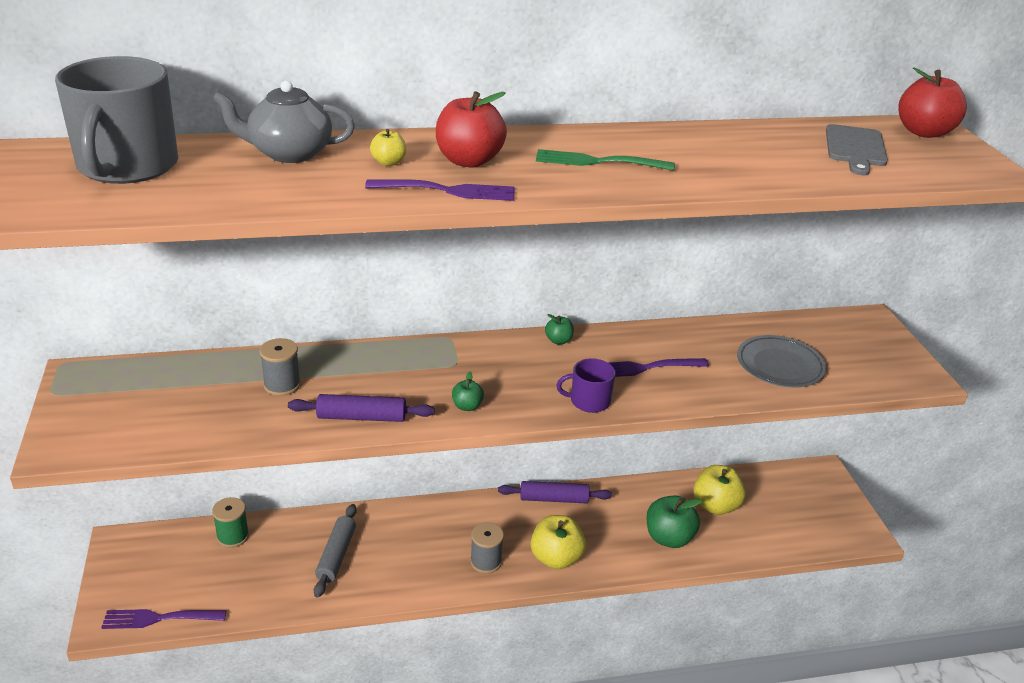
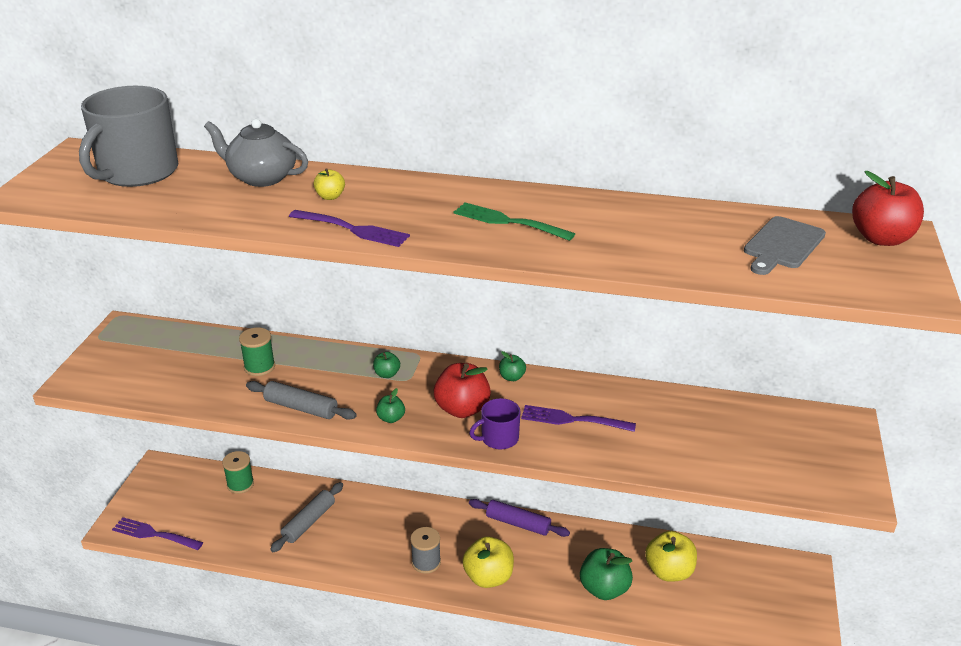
camera: 25 degrees right, 0 degrees up
(282, 385) = (259, 367): grey spool -> green spool
(362, 417) = (301, 408): purple rolling pin -> grey rolling pin
(430, 363) = (387, 374): none -> green apple
(469, 161) = (397, 204): red apple -> red apple (462, 409)
(589, 401) = (498, 438): purple mug -> purple mug turned 45 degrees counterclockwise
(780, 365) = (709, 447): grey plate -> none

